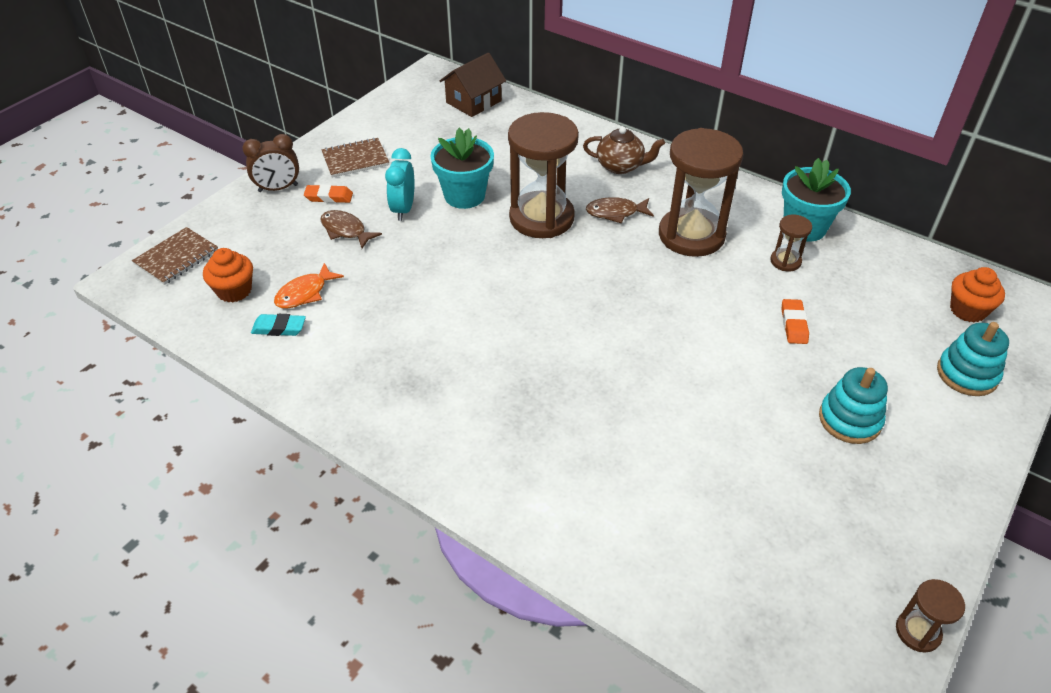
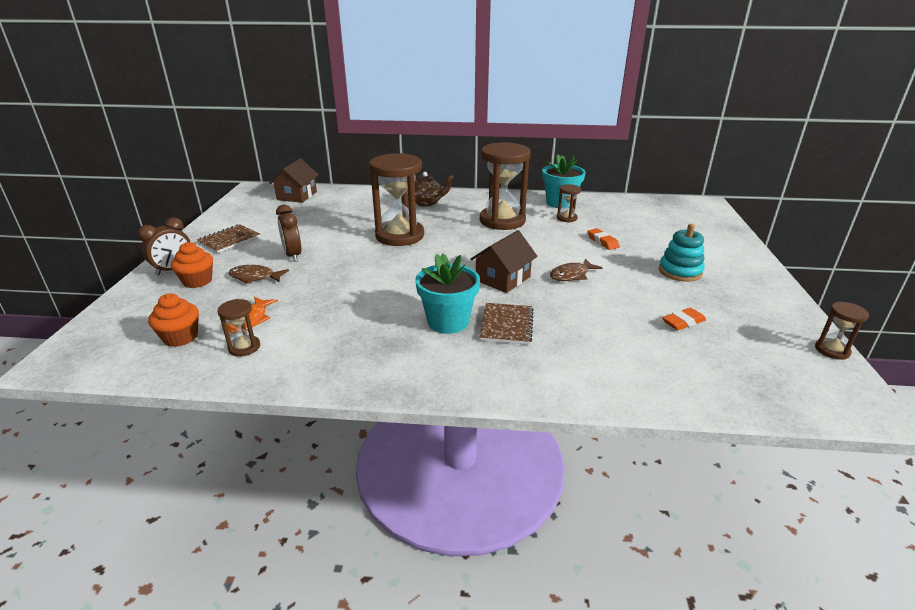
camera: 30 degrees left, 15 degrees down
(176, 257) = (103, 333): brown notebook -> brown notebook (506, 325)
(279, 328) = (244, 347): turquoise eraser -> brown hourglass
(329, 197) = (224, 263): orange eraser -> orange eraser (683, 322)
(403, 209) = (293, 255): turquoise clock -> brown clock
(464, 196) = (334, 238): turquoise flower pot -> turquoise flower pot (448, 322)
(605, 338) = (503, 278): none -> brown house
(615, 213) = (445, 222): brown fish -> brown fish (571, 275)
(967, 310) = (677, 213): orange cupcake -> orange cupcake (197, 281)
(967, 374) = (709, 236): turquoise stacking toy -> none

